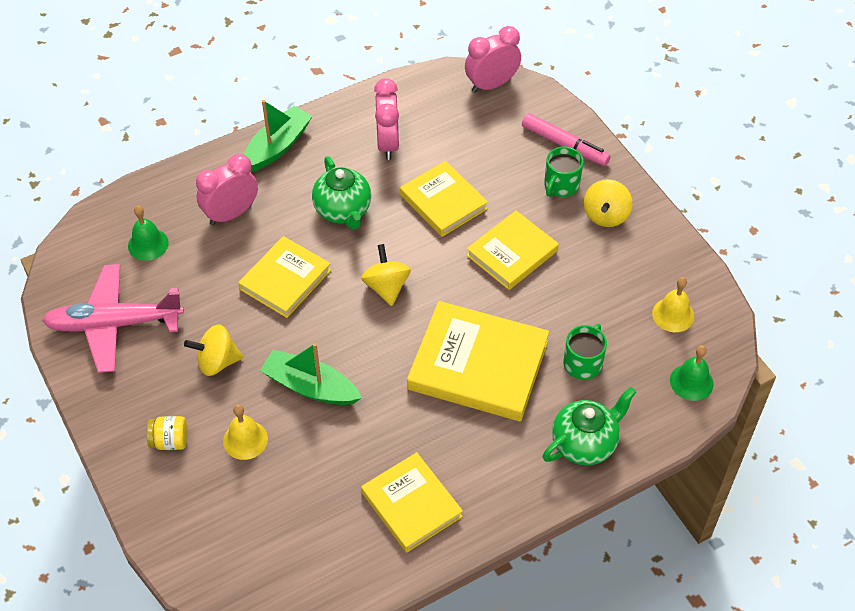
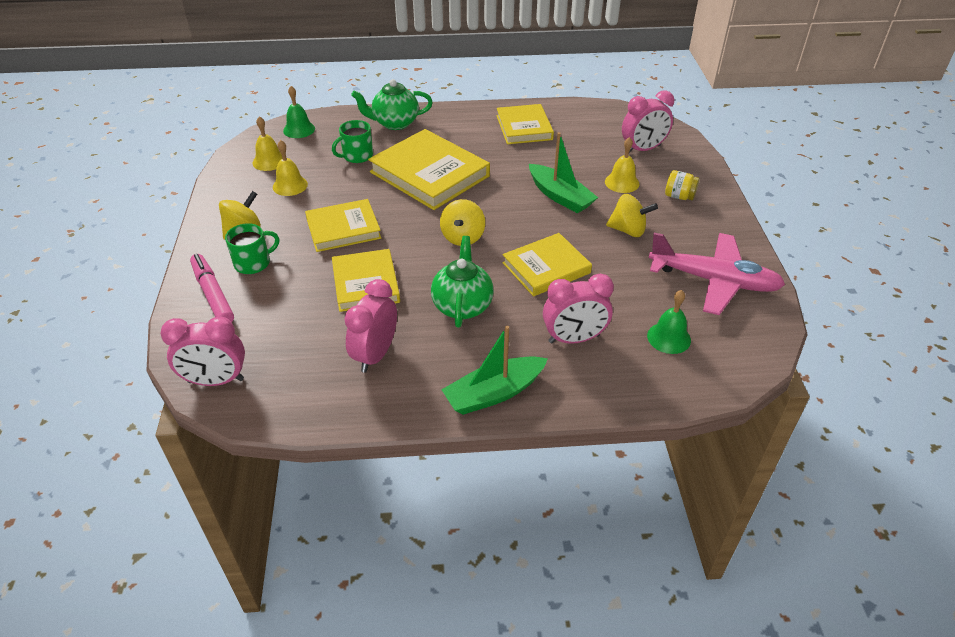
camera: 155 degrees left, 10 degrees down
(235, 520) = (643, 149): none -> pink clock
(616, 288) = (290, 185): none -> yellow bell

